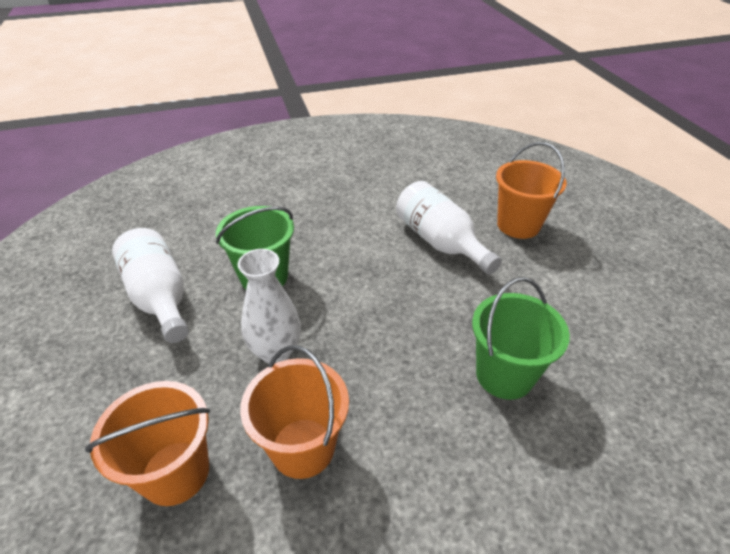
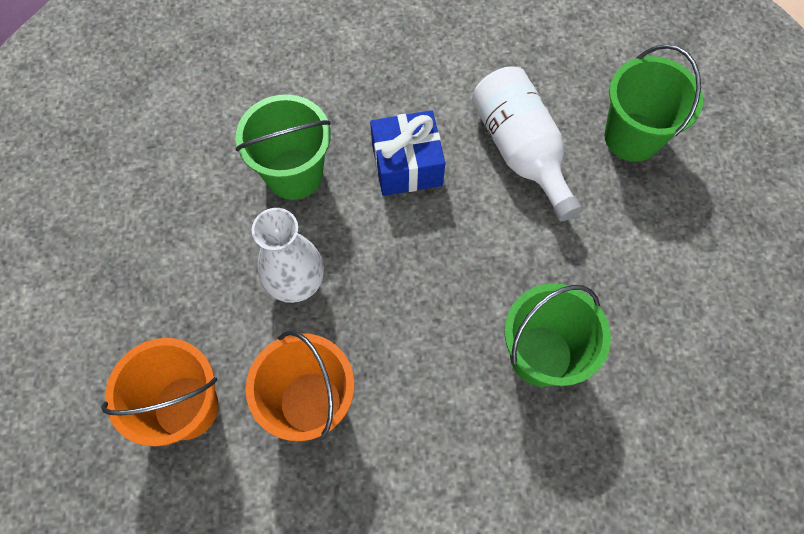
camera: 10 degrees right, 25 degrees up
(159, 297) = (172, 185): white bottle -> none
(354, 260) = (407, 165): none -> blue gift
(518, 225) = (632, 137): orange bucket -> green bucket

